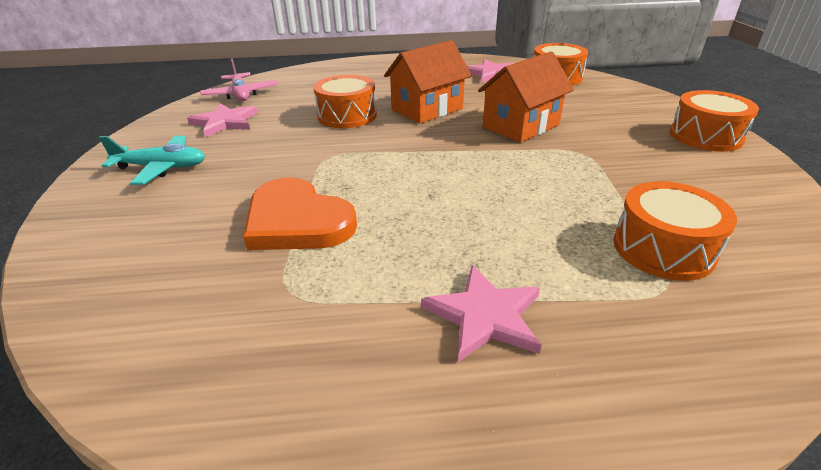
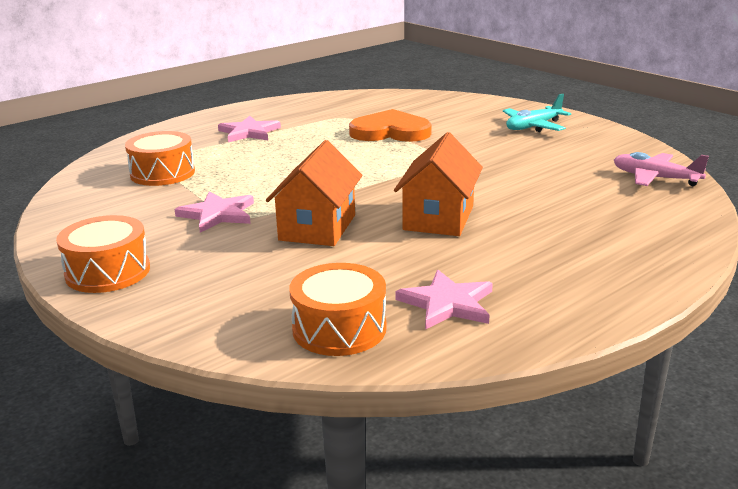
camera: 145 degrees right, 10 degrees down
(225, 122) = (585, 156): pink star -> pink star (218, 214)
(347, 116) = (501, 189): orange drum -> none

